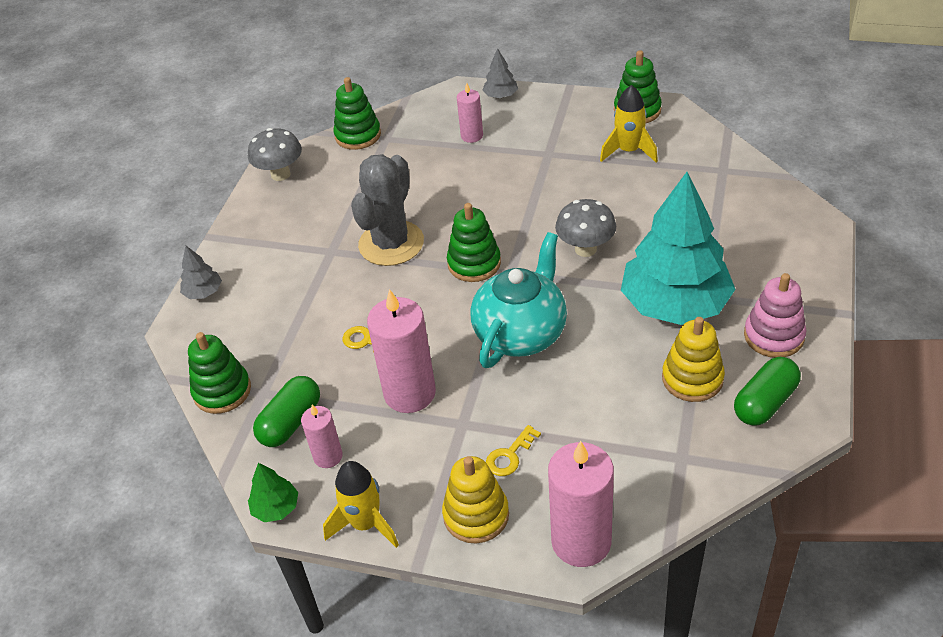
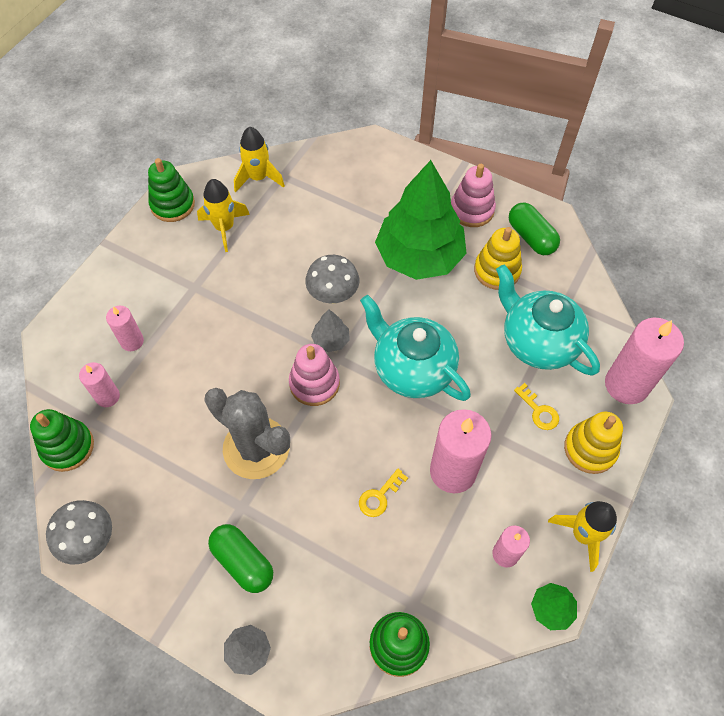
camera: 80 degrees left, 15 degrees up
(290, 422) = (457, 581): green capsule -> green capsule (243, 562)
(411, 140) = (107, 396): none -> pink candle
(474, 263) = (314, 383): green stacking toy -> pink stacking toy
(500, 96) = (83, 301): grey tree -> grey tree (331, 340)
(606, 438) = (537, 342): none -> turquoise teapot
(674, 304) = (419, 256): turquoise tree -> green tree
(708, 154) = (258, 178): none -> yellow rocket

